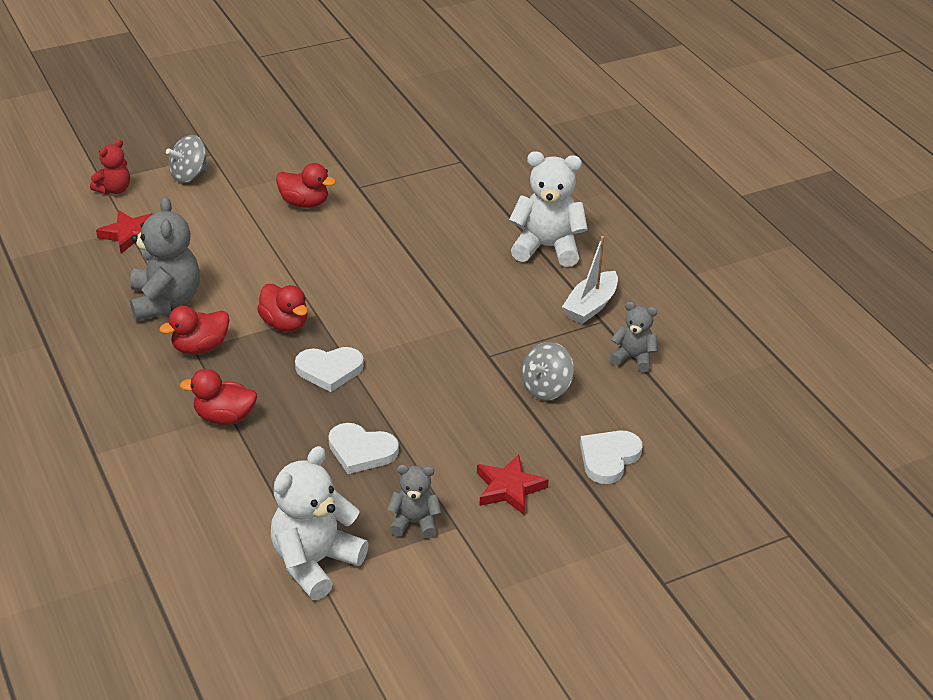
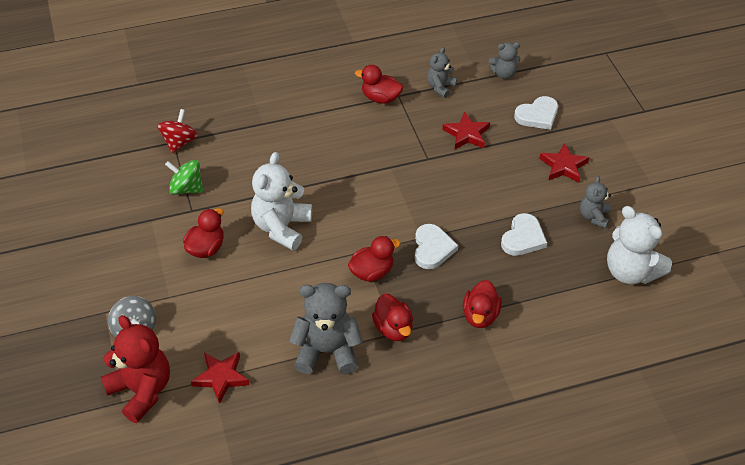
camera: 80 degrees left, 10 degrees up
(114, 190) = (141, 391): red teddy bear -> red teddy bear, size x1.79
(391, 179) = (186, 188): none -> green spinning top
(462, 165) = (179, 142): none -> red spinning top
(546, 388) = (466, 134): grey spinning top -> red star
(547, 247) = (306, 109): white teddy bear -> white teddy bear (282, 227)
(590, 306) = (380, 98): white boat -> red duck
(609, 458) = (537, 115): white heart -> white heart turned 75 degrees counterclockwise
(687, 419) = (504, 74): none -> grey teddy bear

